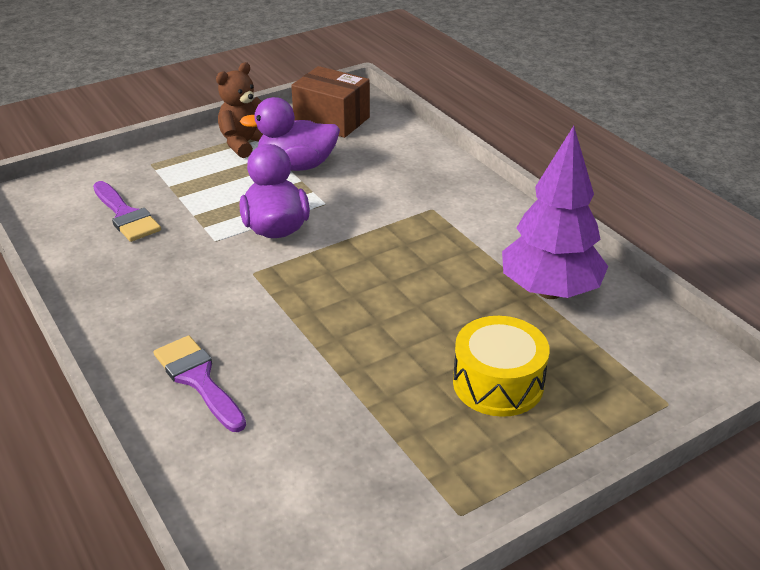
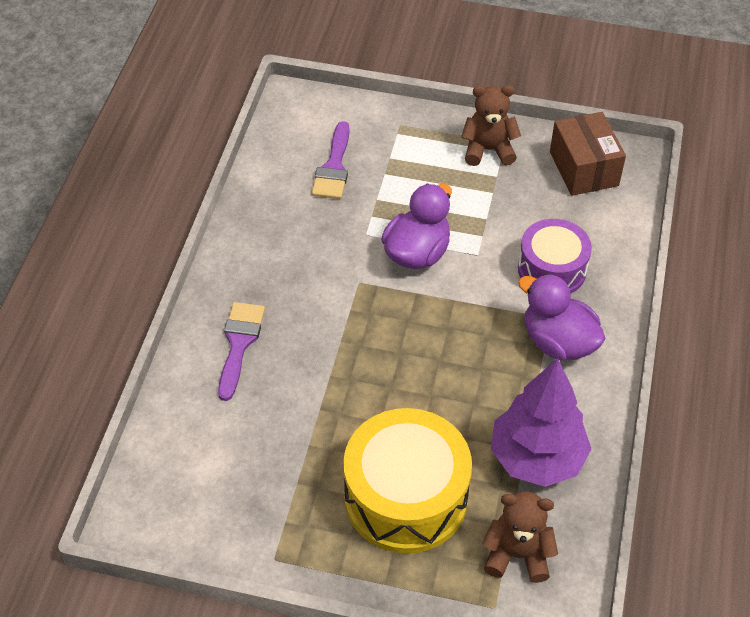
camera: 45 degrees right, 15 degrees up
(297, 165) = (500, 200): purple duck -> purple duck (558, 342)
(392, 182) = (552, 269): none -> purple drum
(498, 383) = (406, 497): yellow drum -> yellow drum, size x1.58
(629, 357) = (517, 554): none -> brown teddy bear

